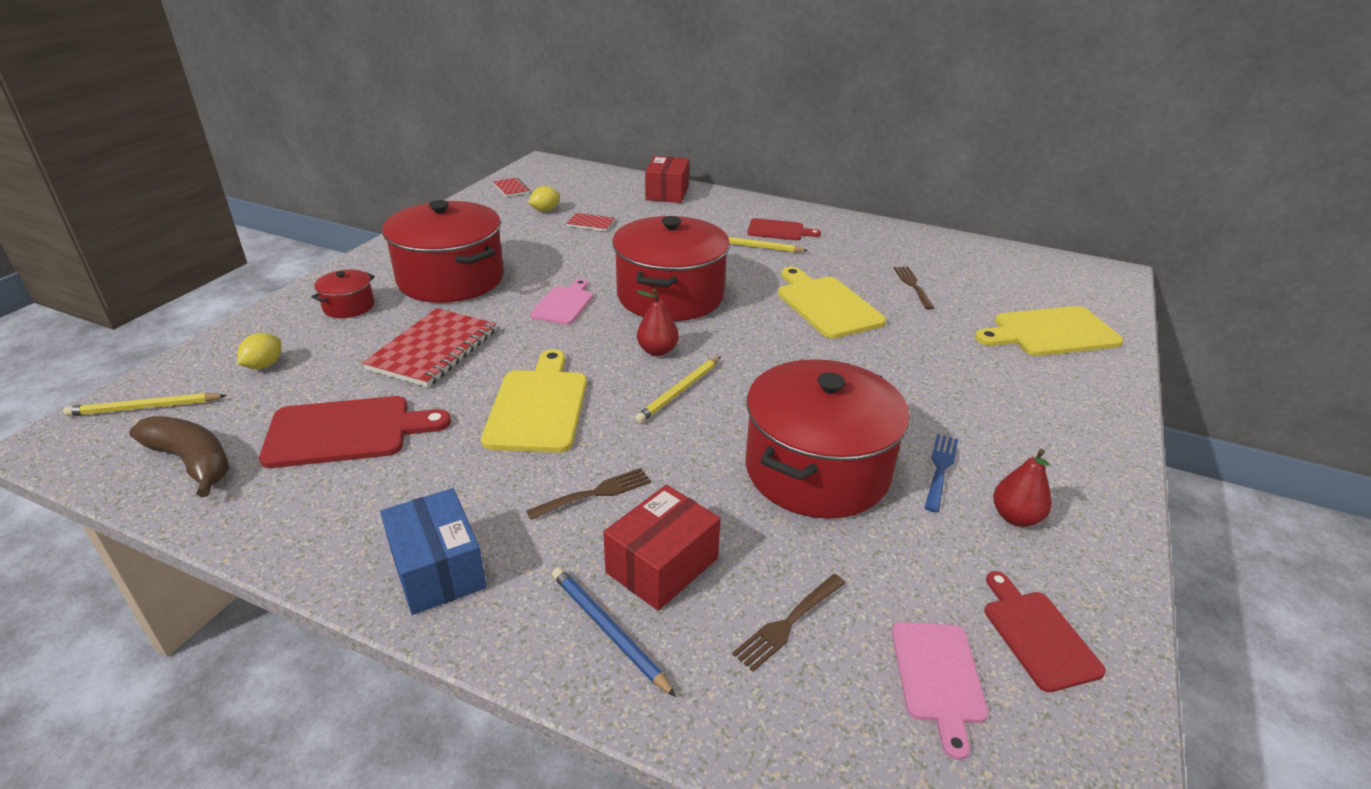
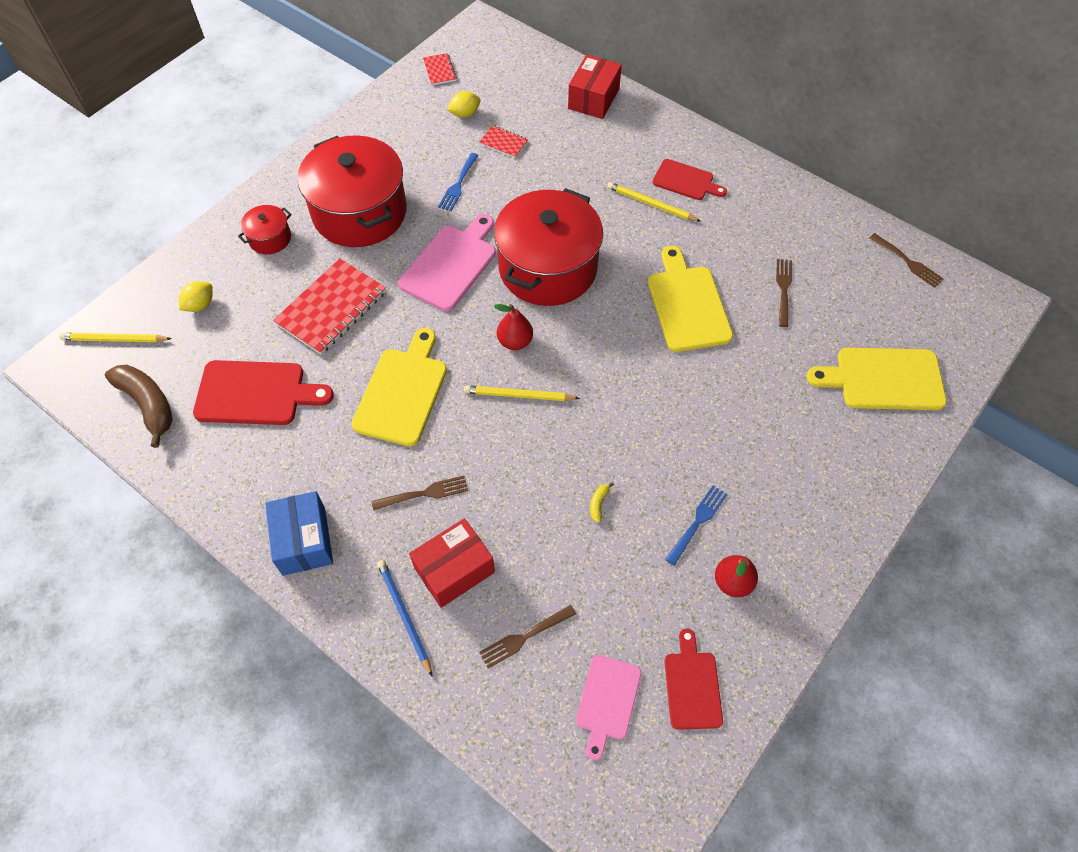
camera: 15 degrees right, 25 degrees up
(553, 251) = (458, 184): none -> blue fork
(564, 304) = (450, 265): pink cutting board -> pink cutting board, size x1.60
(679, 391) = (519, 395): yellow pencil -> yellow pencil turned 45 degrees clockwise
(817, 470) = (598, 503): red pot -> yellow banana
(1011, 258) = (907, 261): none -> brown fork

